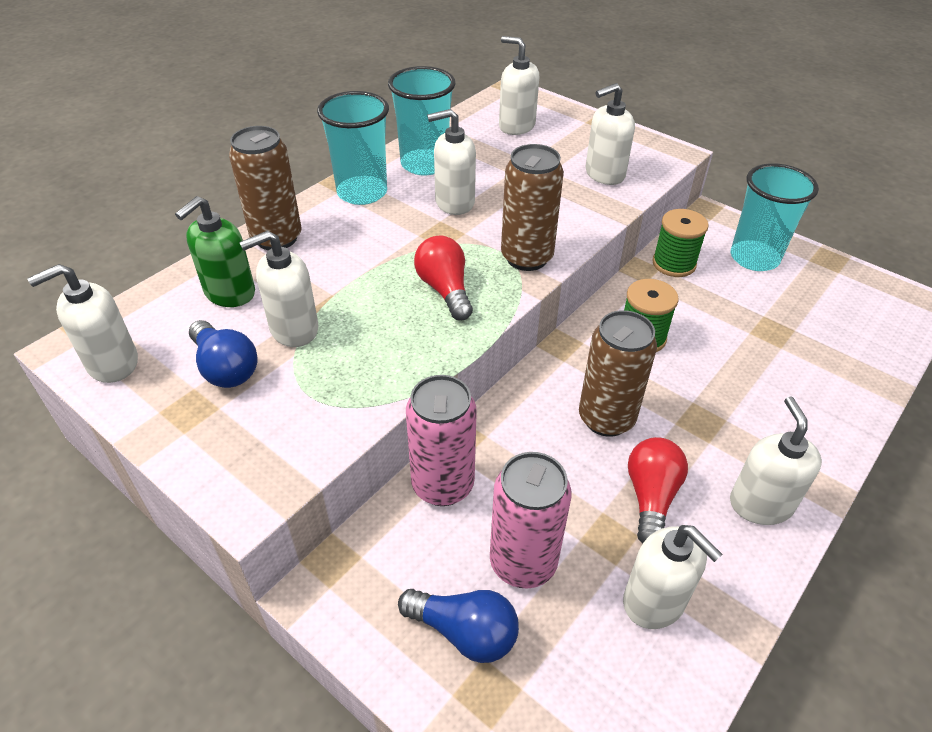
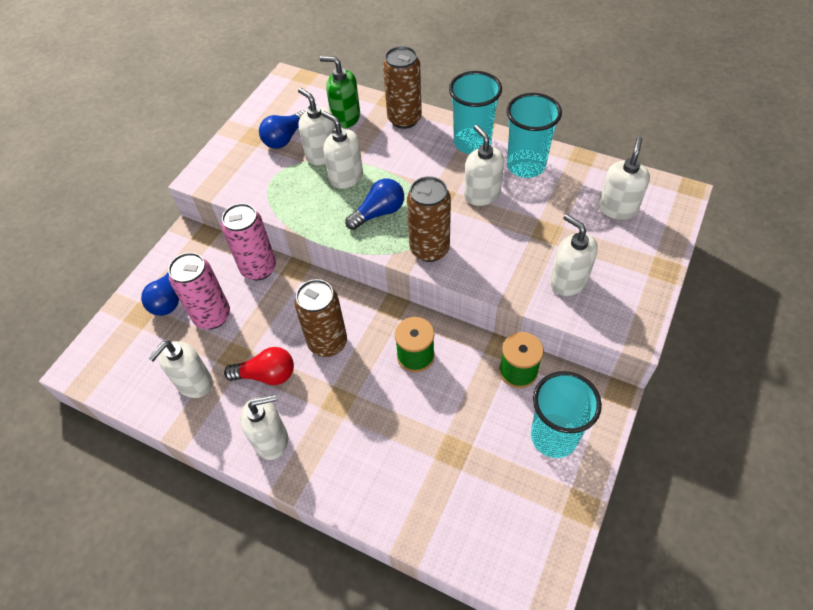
camera: 80 degrees right, 10 degrees up
(112, 363) = (279, 97): white soap dispenser -> white soap dispenser (346, 177)
(445, 290) = (379, 213): red light bulb -> blue light bulb

